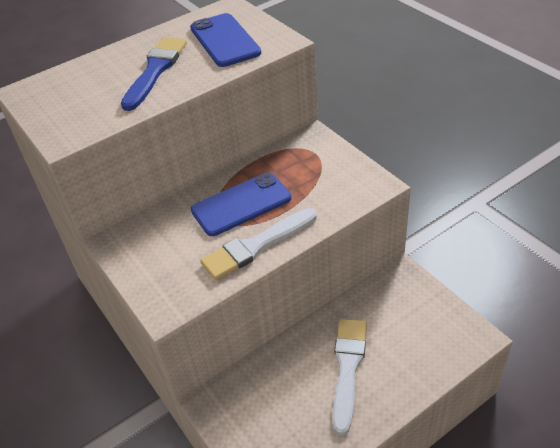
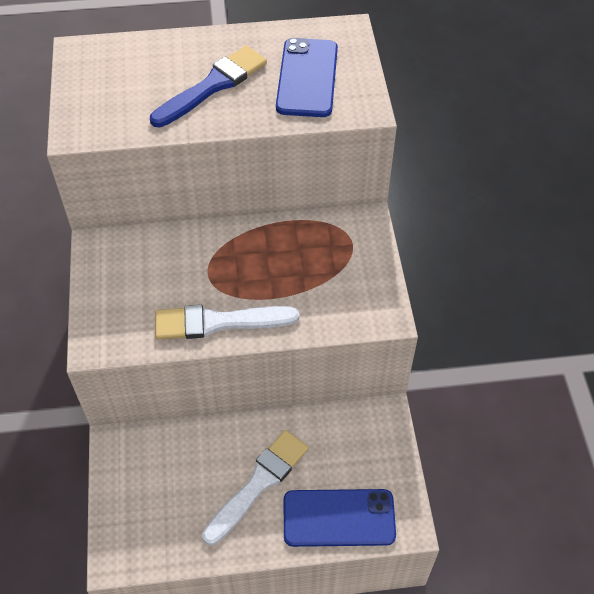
camera: 25 degrees right, 10 degrees up
(241, 204) = (237, 267): blue phone -> blue phone (339, 518)

